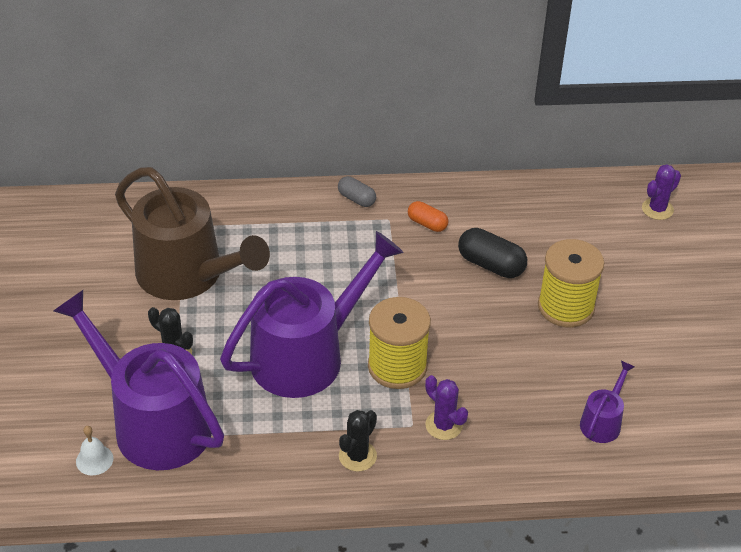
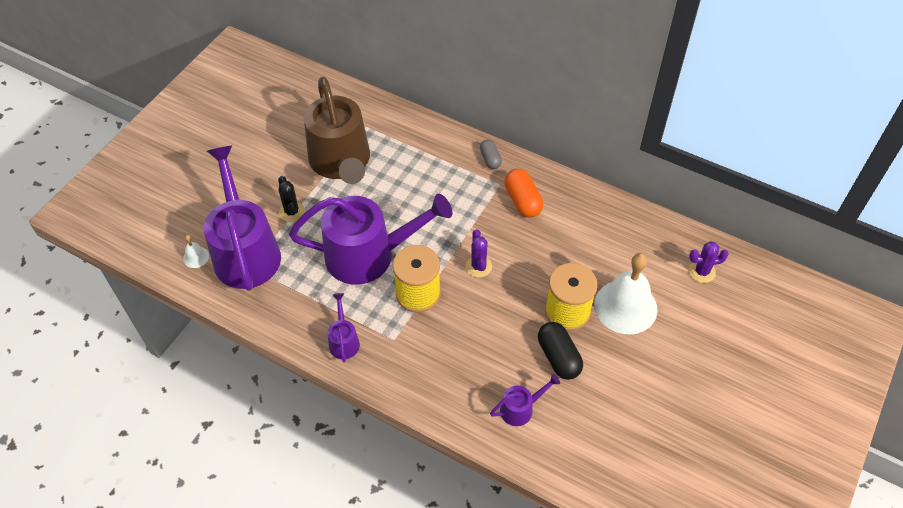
camera: 35 degrees right, 10 degrees up
(357, 456) = (344, 341): black cactus -> purple watering can
(427, 224) = (523, 201): orange capsule -> orange capsule, size x1.60
(444, 425) = (413, 351): purple cactus -> purple cactus (478, 266)
(491, 265) = (541, 253): black capsule -> black capsule (558, 357)
(616, 275) = (625, 306): none -> white bell

